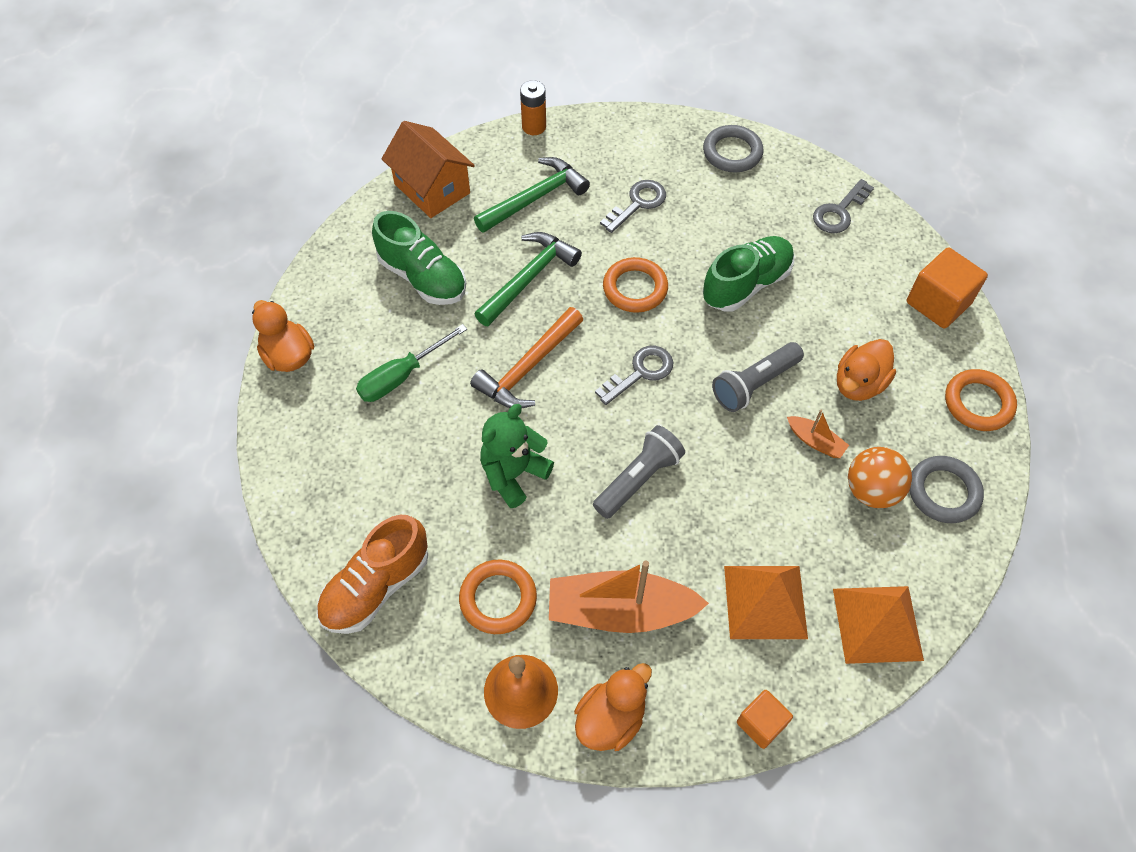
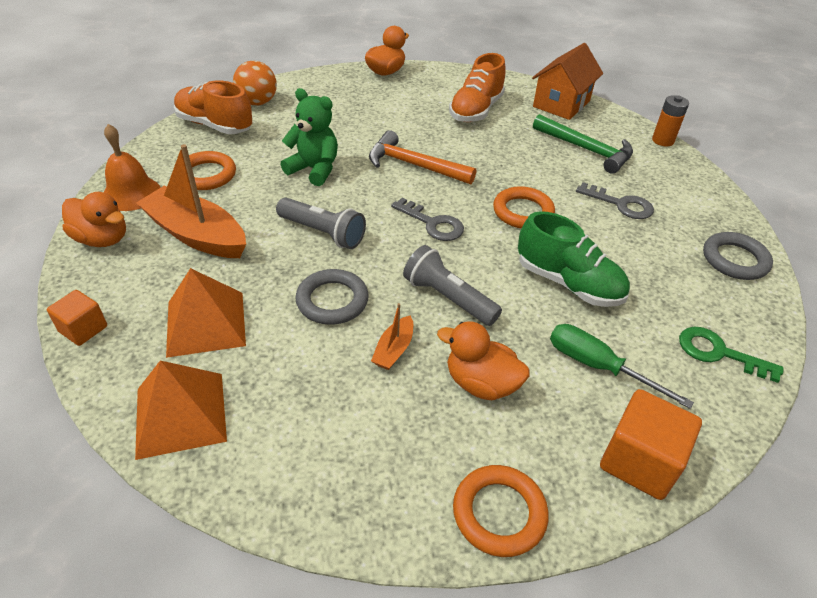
camera: 75 degrees right, 15 degrees down
(401, 376) = (385, 113): green screwdriver -> green screwdriver (598, 366)
(423, 277) = (476, 110): green shoe -> orange shoe
(529, 278) = (502, 156): green hammer -> none
(620, 610) = (197, 235): orange boat -> orange boat turned 45 degrees counterclockwise
(839, 212) = (718, 353): grey key -> green key
(871, 491) = (343, 402): orange ball -> orange ball (257, 102)
(943, 492) = (355, 474): grey ring -> grey ring (332, 301)

